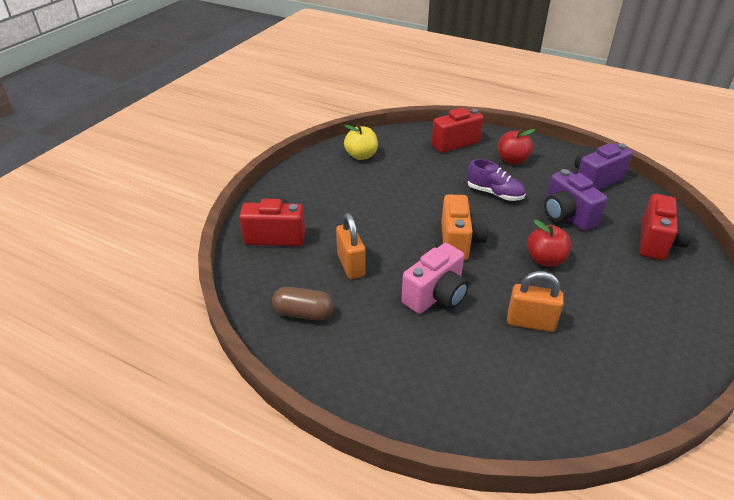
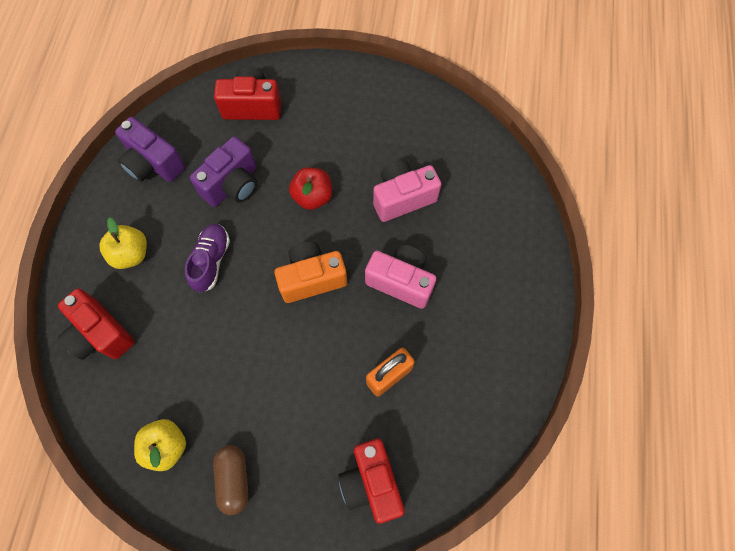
camera: 110 degrees left, 30 degrees up
(303, 313) = (473, 395): brown capsule -> brown capsule (234, 479)
(512, 160) = (131, 254): red apple -> yellow apple
(530, 322) = (402, 198): orange padlock -> pink camera

